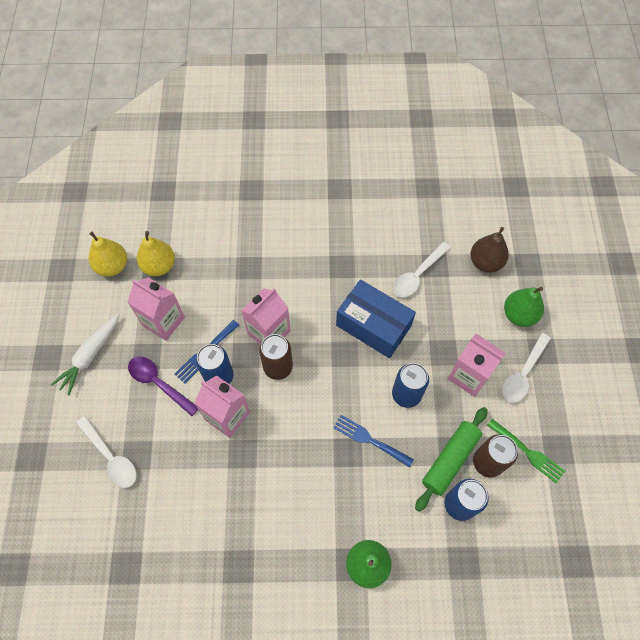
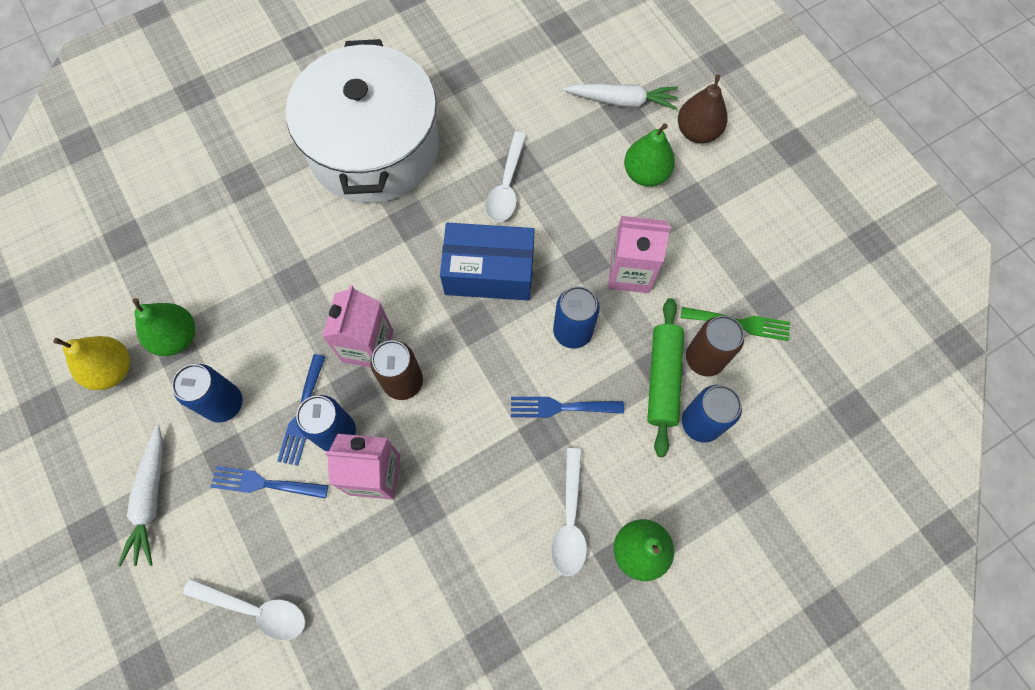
camera: 30 degrees left, 5 degrees up
(159, 266) = (177, 337): yellow pear -> green pear
(159, 383) = (264, 483): purple spoon -> blue fork
(163, 321) = (224, 404): pink carton -> blue can
(344, 207) = (374, 148): none -> white pot
(485, 262) = (575, 132): brown pear -> brown pear (697, 132)
(523, 374) = (686, 238): white spoon -> white spoon (570, 520)
(531, 257) = (622, 101): none -> white carrot

